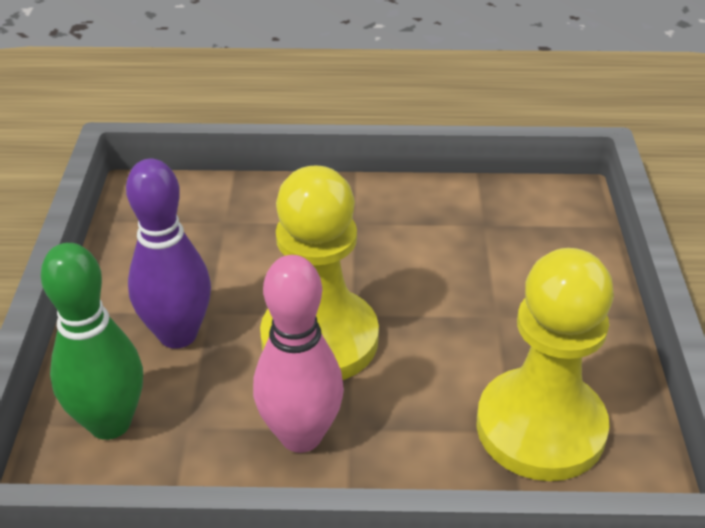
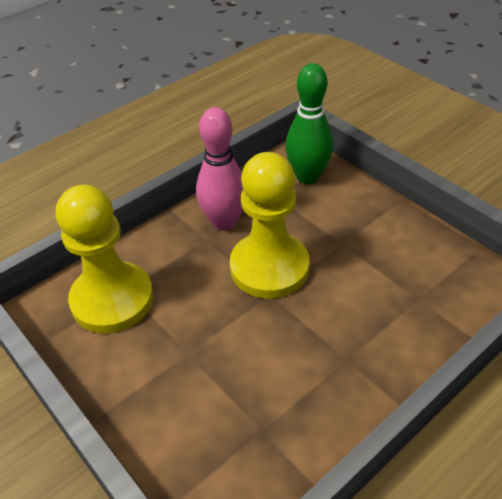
camera: 140 degrees right, 5 degrees up
(178, 334) = (338, 223): purple bowling pin -> none

